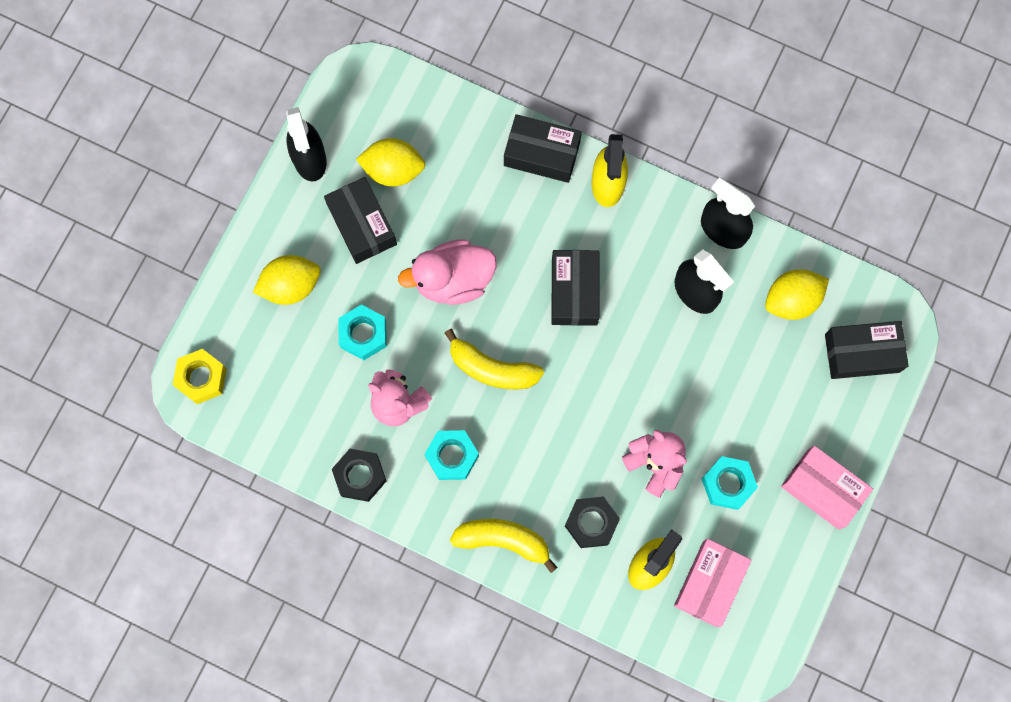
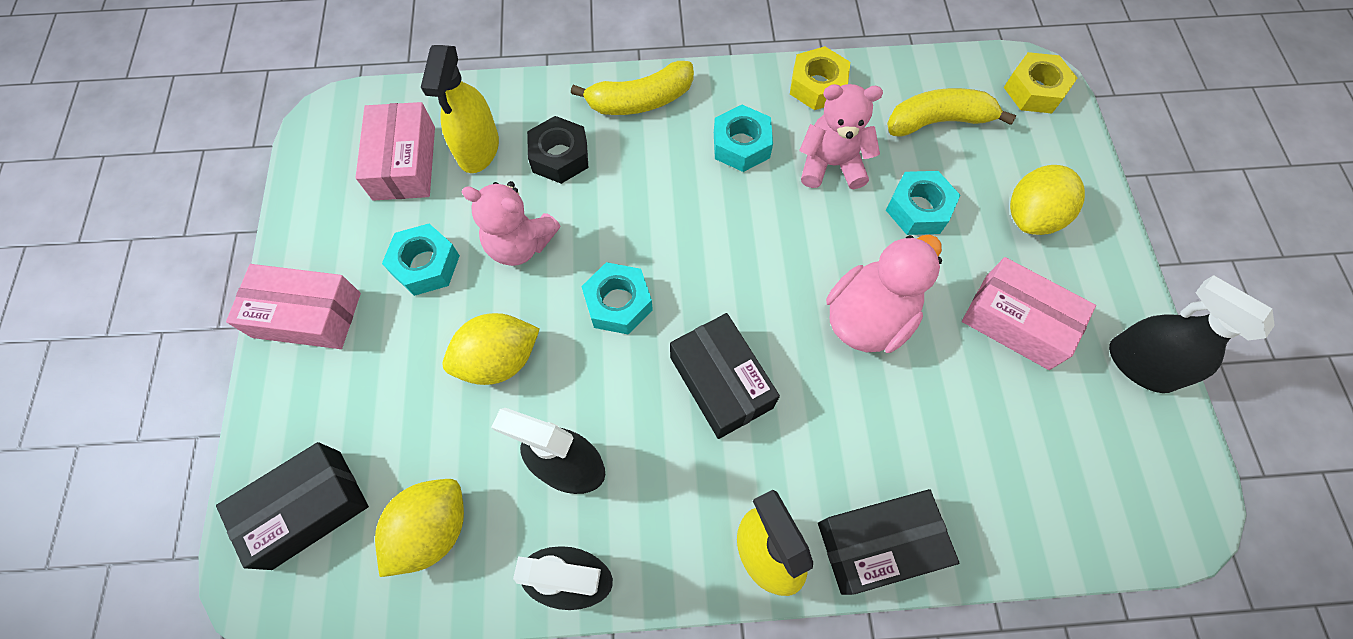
camera: 150 degrees right, 10 degrees down
(360, 476) = (817, 86): black nut -> yellow nut
(362, 225) = (1016, 322): black box -> pink box
(393, 170) = (1038, 408): yellow lemon -> yellow lemon (499, 360)
(492, 368) = (759, 247): yellow banana -> yellow banana (938, 121)
(610, 381) = (618, 303): none -> turquoise nut

